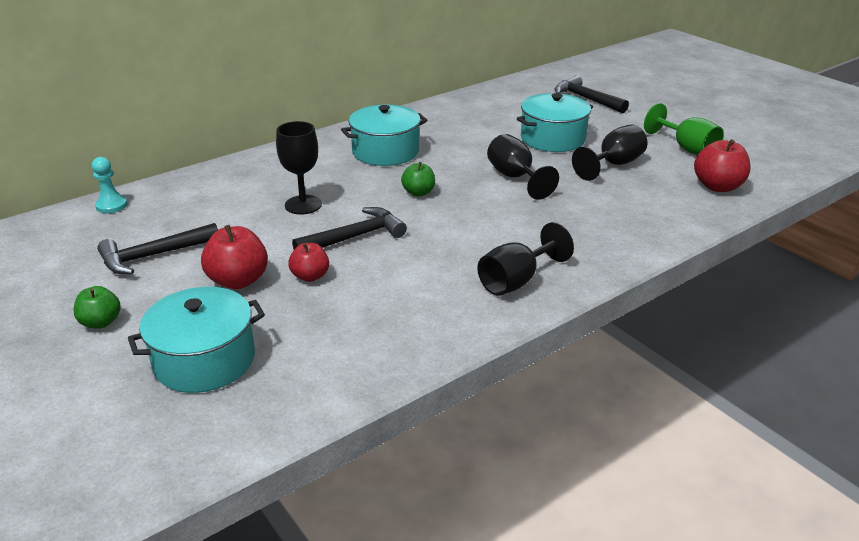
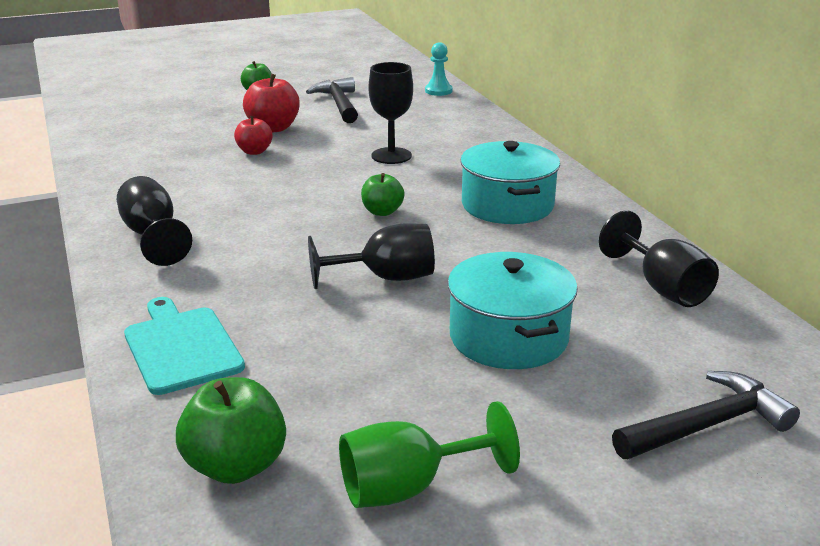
camera: 105 degrees right, 5 degrees down
(204, 360) = (179, 117): turquoise pot -> none
(355, 237) = (307, 173): black hammer -> none
(614, 164) = (382, 373): black goblet -> black goblet (662, 288)
(645, 226) = (181, 347): none -> turquoise cutting board
(717, 186) = (236, 466): red apple -> green apple

